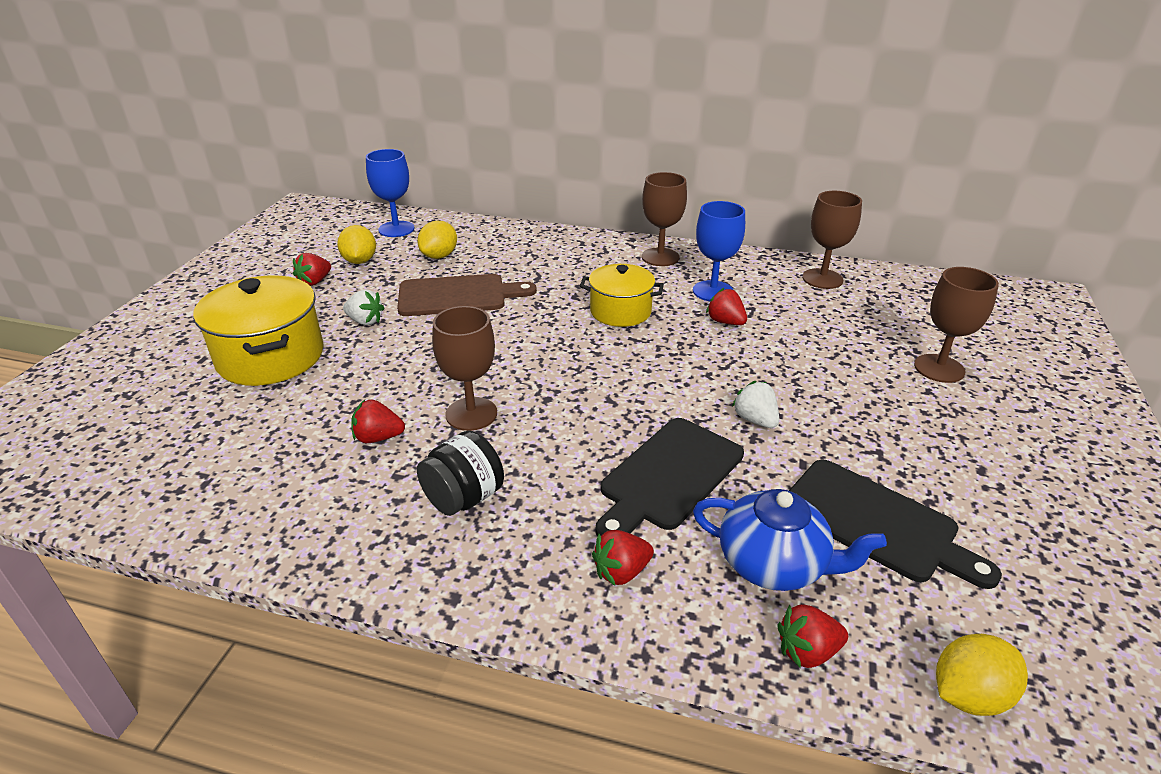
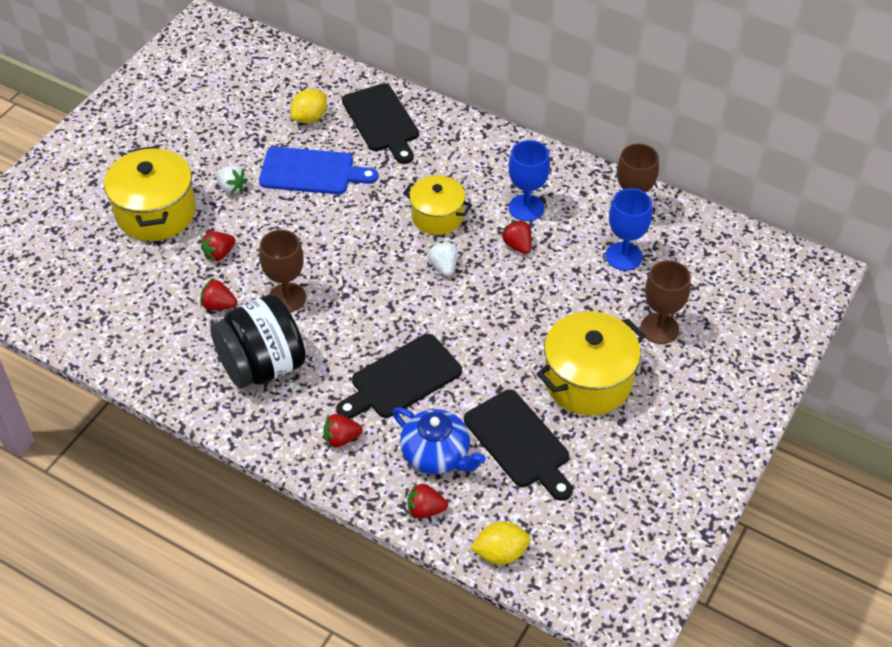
camera: 15 degrees right, 15 degrees up
(315, 282) = (200, 132): red strawberry -> red strawberry (219, 254)
(360, 261) = (241, 112): yellow lemon -> none
(396, 229) = (281, 73): blue goblet -> blue goblet (623, 256)
(458, 295) = (312, 172): brown cutting board -> blue cutting board
(463, 498) = (262, 366): black jar -> black jar, size x1.72
(520, 249) = (382, 121): none -> black cutting board
(660, 257) = (502, 156): brown goblet -> none
(755, 420) = (487, 346): white strawberry -> white strawberry (443, 266)
(904, 433) = (588, 381): none -> yellow pot

